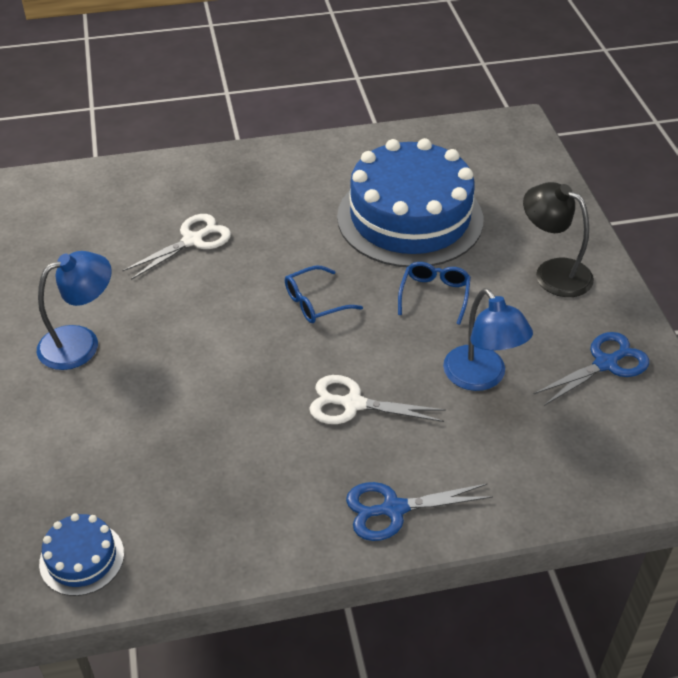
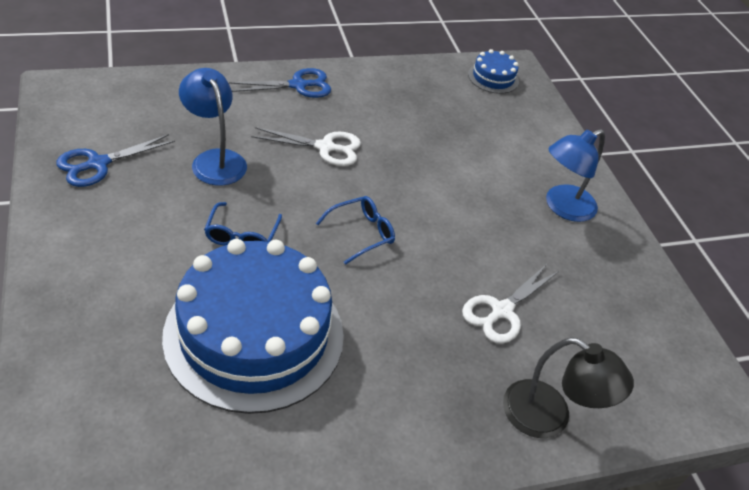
camera: 170 degrees right, 0 degrees up
(553, 272) = (106, 255): black lamp -> black lamp (549, 417)

